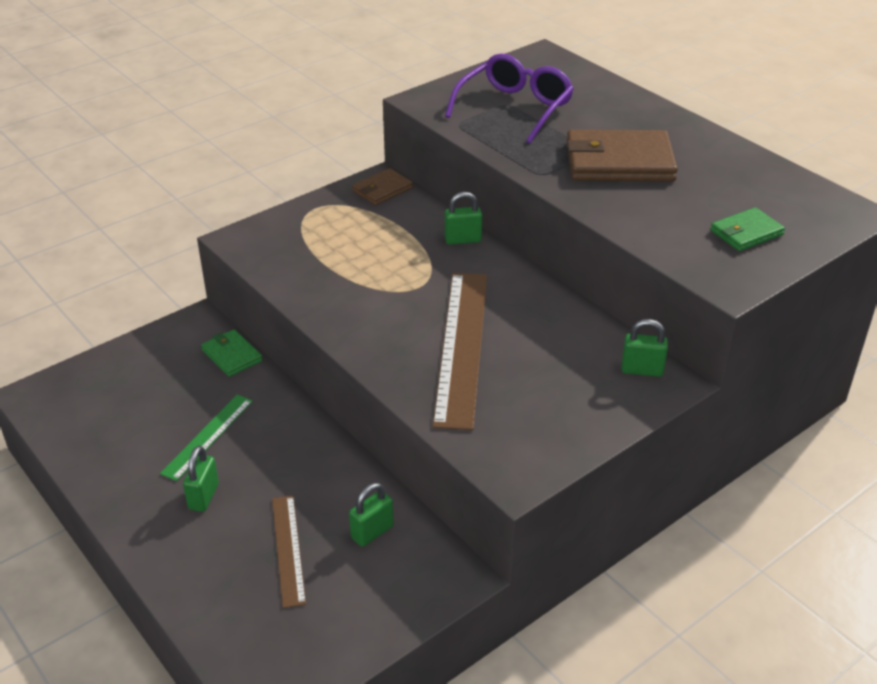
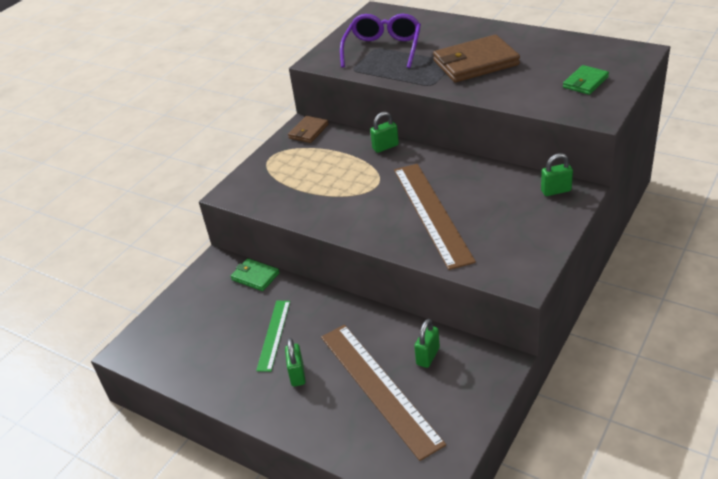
camera: 15 degrees left, 0 degrees up
(288, 549) = (379, 387): brown ruler -> brown ruler, size x1.84

